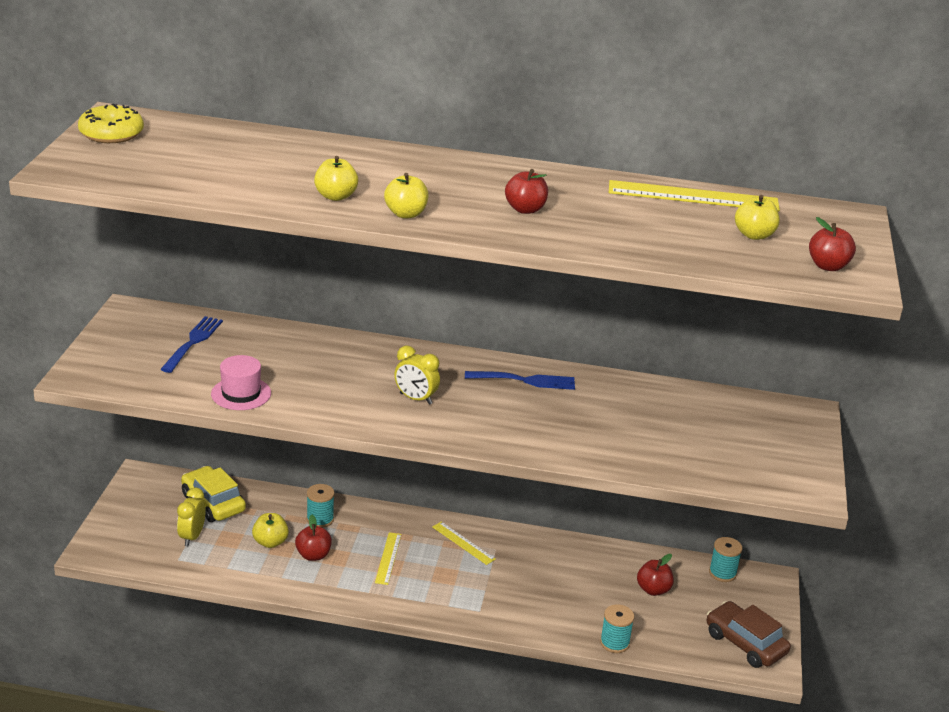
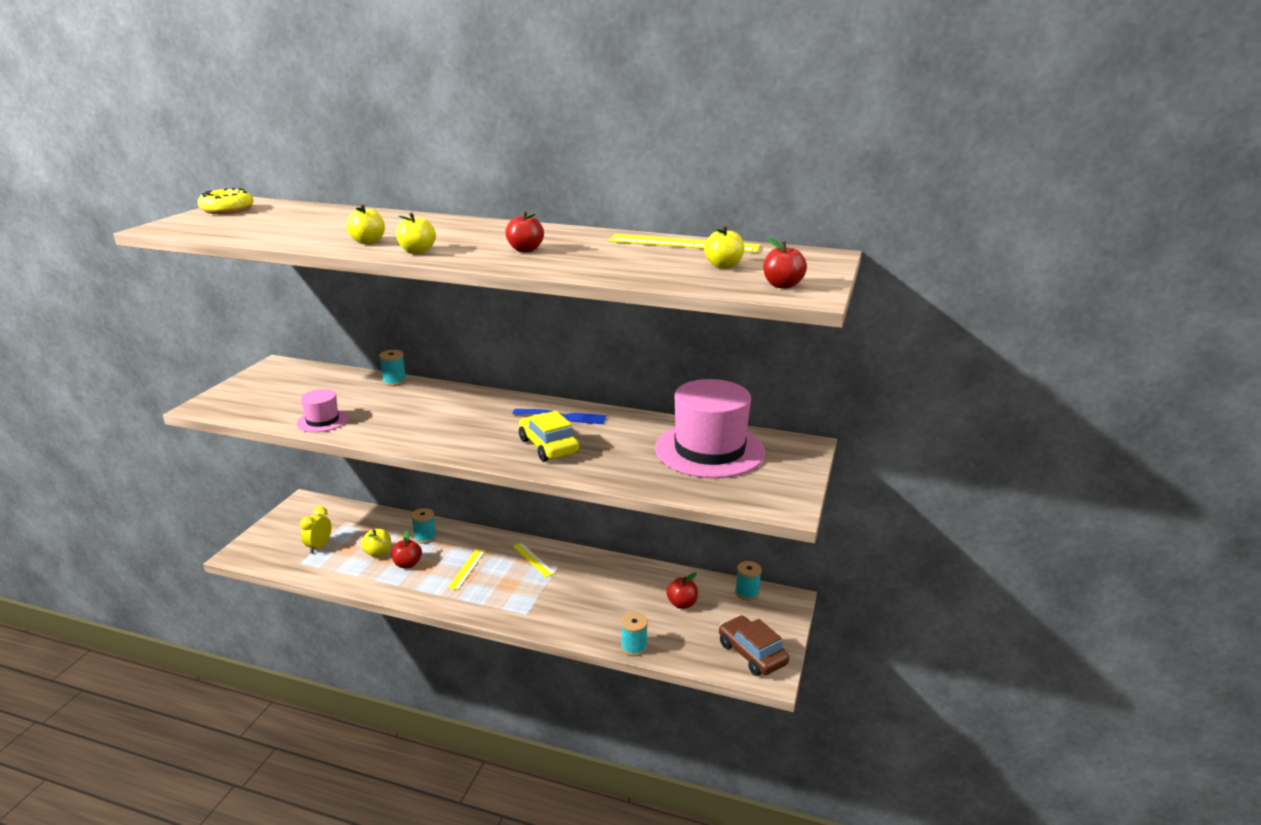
camera: 10 degrees right, 5 degrees down
(193, 342) = (309, 386): blue fork -> none
(213, 503) = (348, 522): yellow car -> yellow car (548, 446)
(296, 333) = (394, 381): none -> turquoise spool
(415, 399) = (464, 427): yellow clock -> none
(706, 421) = (709, 450): none -> pink hat

